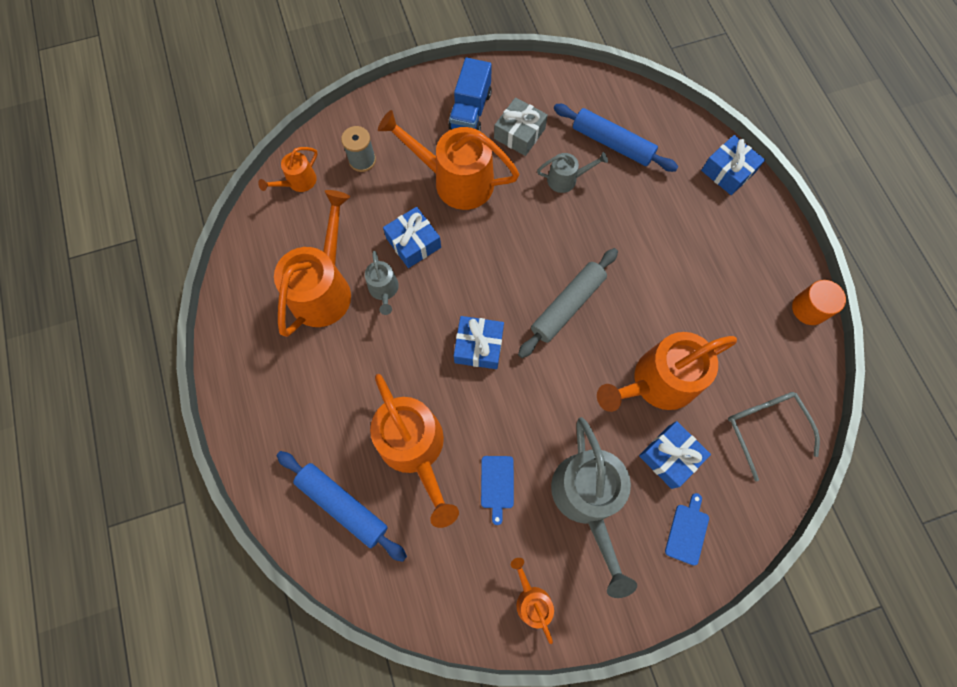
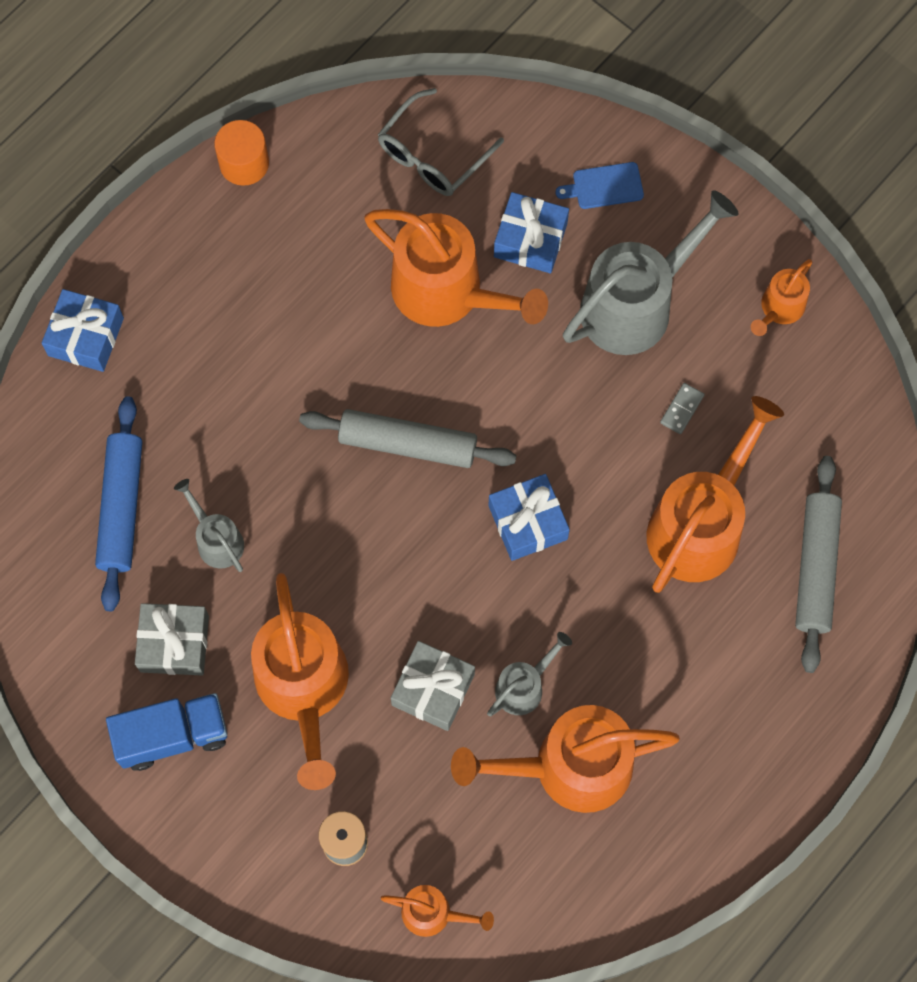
camera: 120 degrees left, 0 degrees up
(343, 505) = (815, 567): blue rolling pin -> grey rolling pin
(413, 243) = (433, 689): blue gift -> grey gift
(497, 484) = (681, 409): blue cutting board -> grey domino

